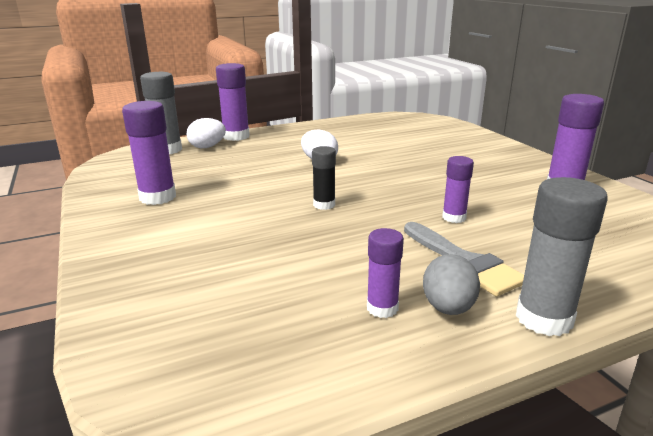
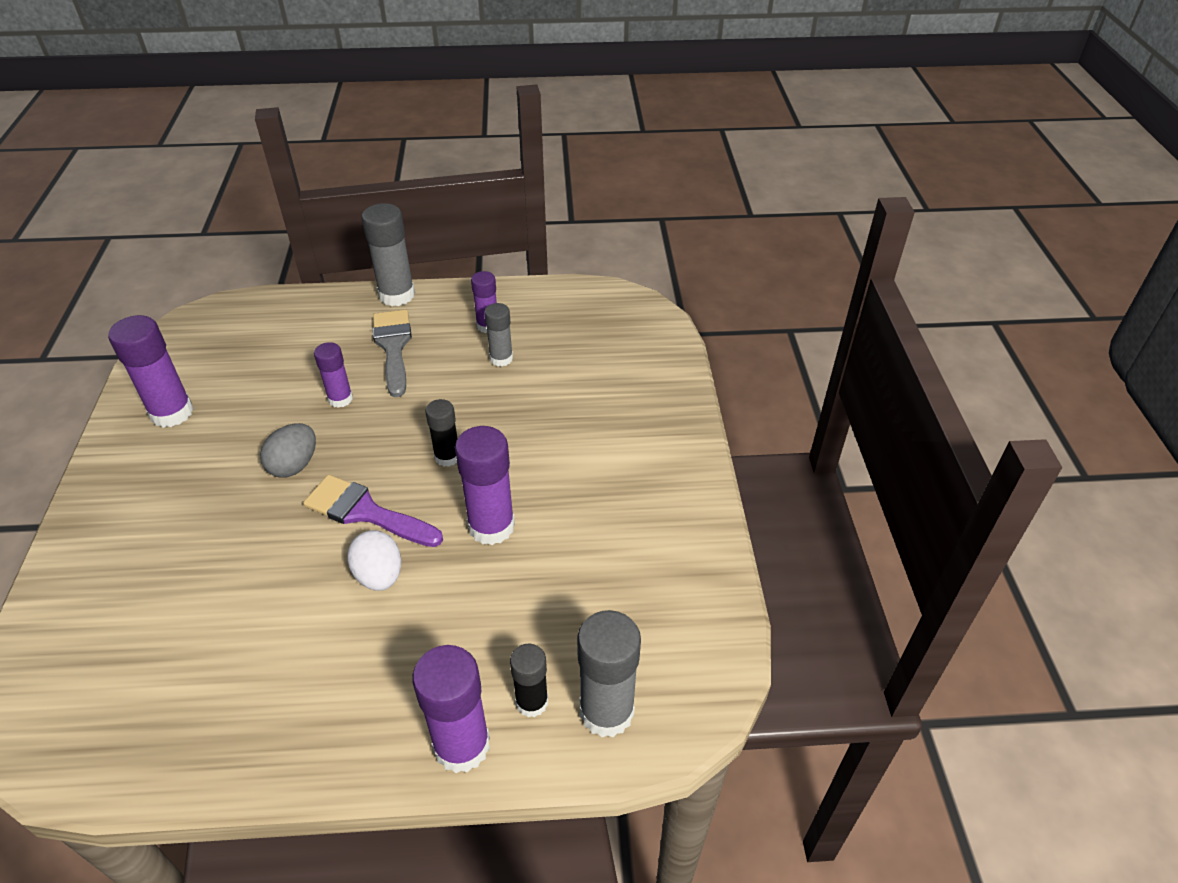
camera: 160 degrees left, 20 degrees up
(158, 197) = (632, 531): purple glue stick -> purple glue stick (491, 526)
(207, 147) = (532, 702): white egg -> black glue stick
(335, 277) = (501, 358): none -> grey glue stick
(354, 175) = (366, 512): none -> purple brush
(448, 308) = (446, 315): grey egg -> grey egg (294, 465)

